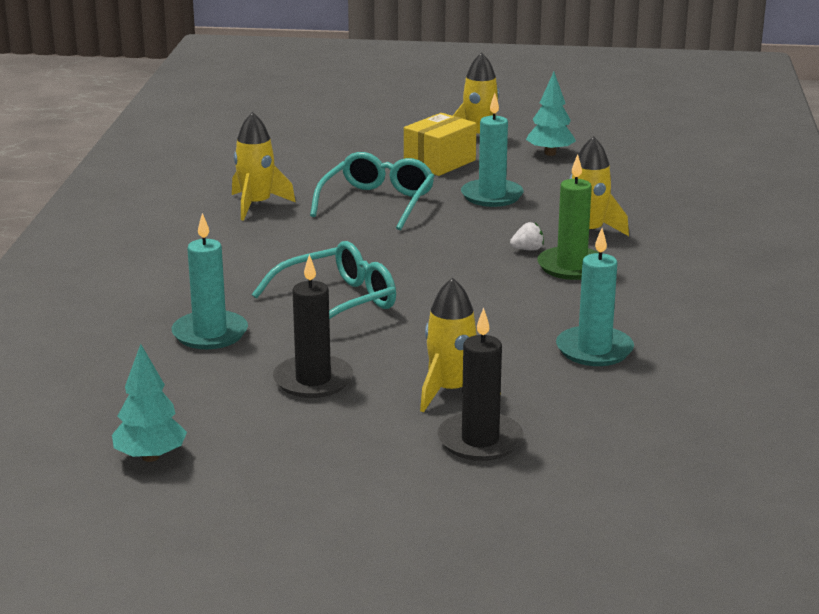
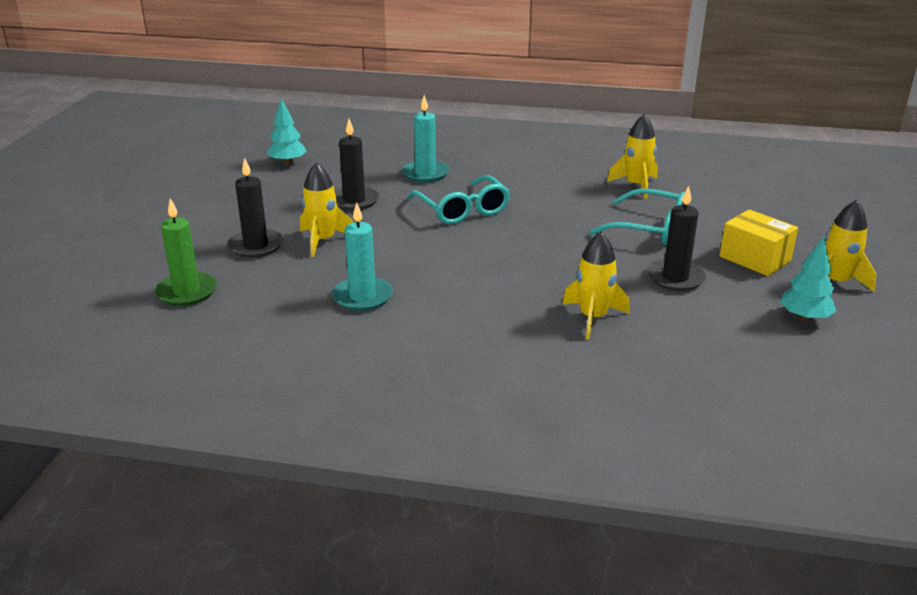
camera: 95 degrees right, 5 degrees up
(492, 196) = (675, 278): turquoise candle -> black candle
(527, 249) = (553, 285): white strawberry -> none
(571, 267) = (517, 302): green candle -> green candle (187, 292)

